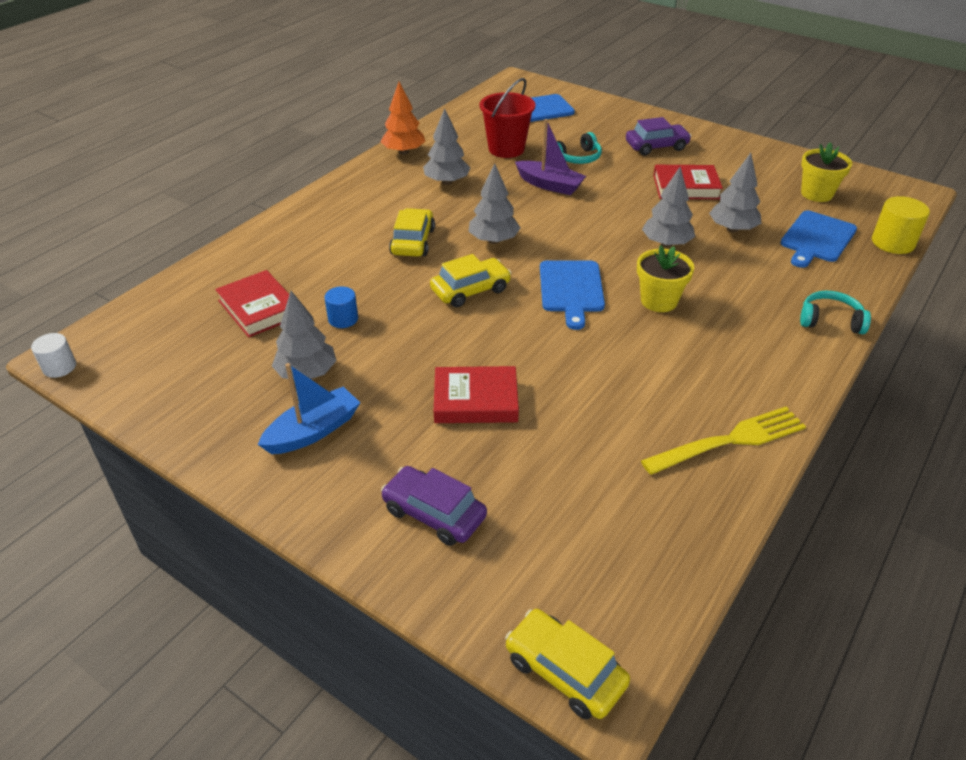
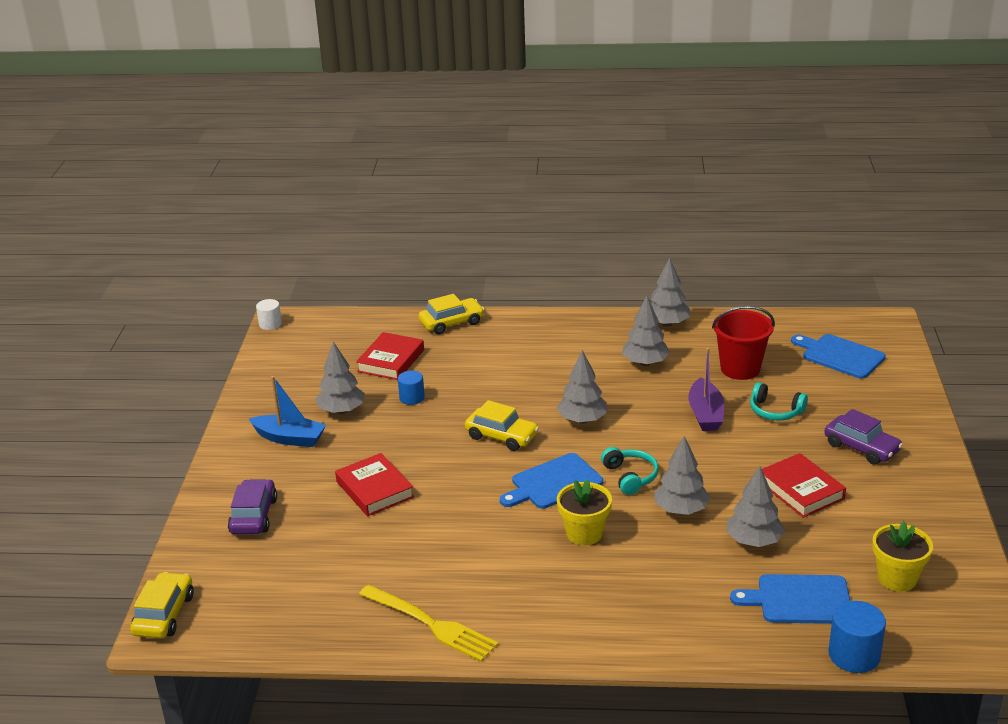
camera: 60 degrees right, 10 degrees down
(403, 152) = (667, 323): orange tree -> grey tree
(413, 241) = (538, 384): yellow car -> yellow car (452, 323)
(830, 320) = (656, 642): turquoise headphones -> turquoise headphones (630, 477)
(893, 243) = (854, 655): yellow cylinder -> blue cylinder

